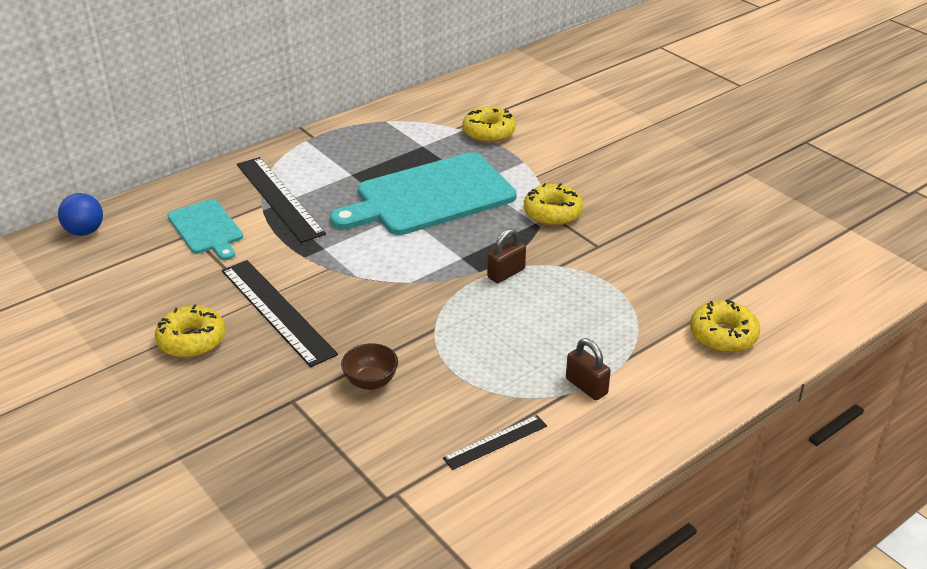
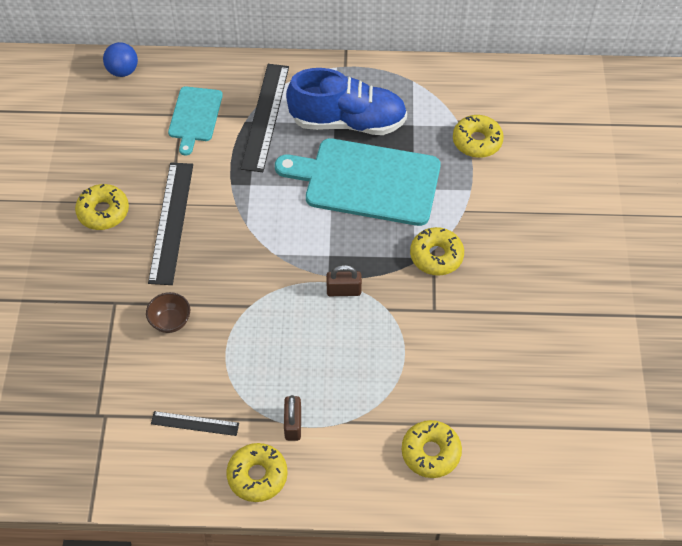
camera: 40 degrees right, 20 degrees up
(362, 168) = (348, 122): none -> blue shoe
(605, 442) = (257, 476): none -> yellow donut

